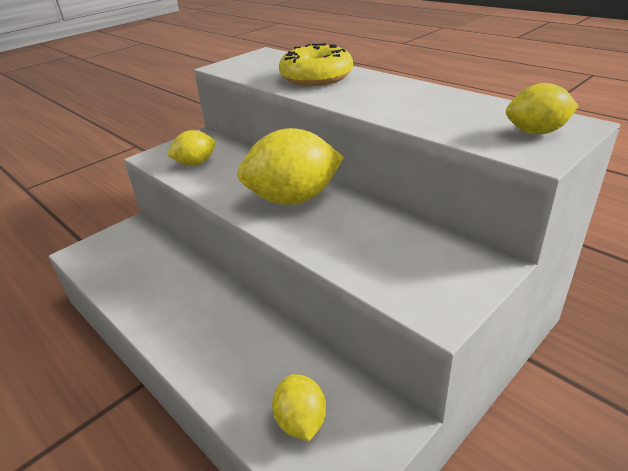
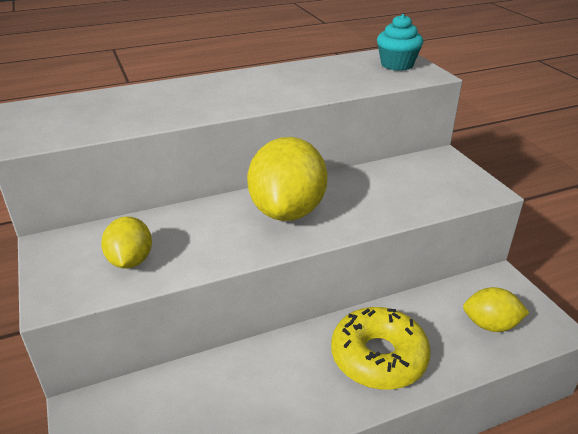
camera: 70 degrees left, 0 degrees up
(316, 77) = (171, 100): yellow donut -> yellow donut (378, 357)
(536, 132) = (397, 65): yellow lemon -> turquoise cupcake

